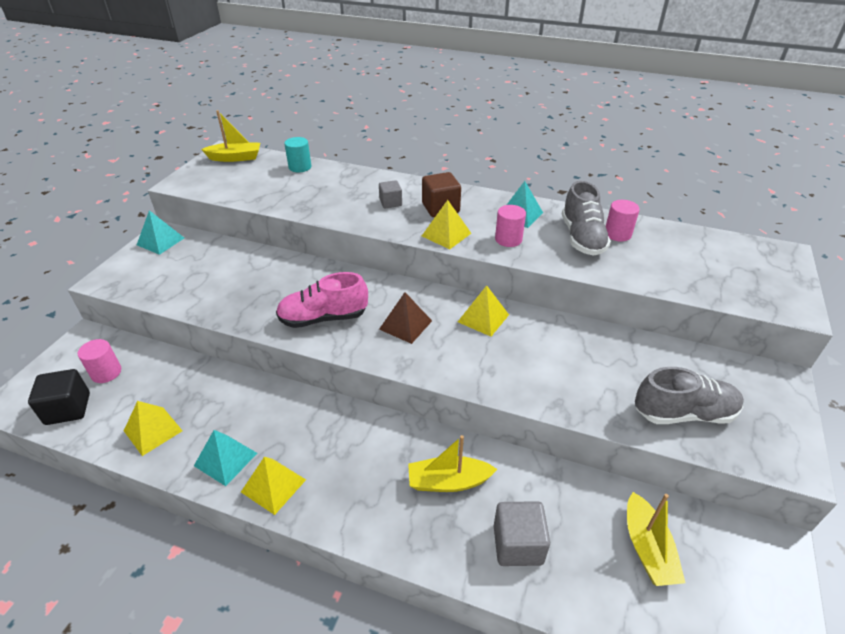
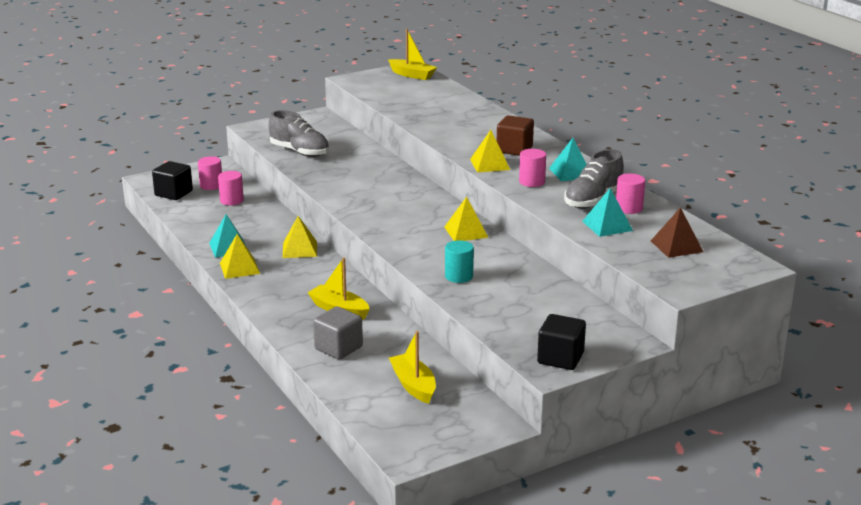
camera: 40 degrees right, 15 degrees down
(153, 430) = (206, 220): yellow pyramid -> yellow pyramid (300, 249)
(154, 383) = (231, 200): none -> pink cylinder
(160, 241) = (311, 118): turquoise pyramid -> turquoise pyramid (607, 226)
(300, 167) = (450, 94): turquoise cylinder -> turquoise cylinder (459, 276)
(323, 318) = (357, 193): pink shoe -> none
(390, 203) = (481, 135): grey cube -> none
(405, 325) = (406, 215): brown pyramid -> brown pyramid (676, 246)
(647, 548) = (413, 385): yellow boat -> yellow boat turned 120 degrees clockwise
(684, 413) = (519, 323): grey shoe -> grey shoe (300, 152)
(775, 439) = (560, 358): none -> black cube

